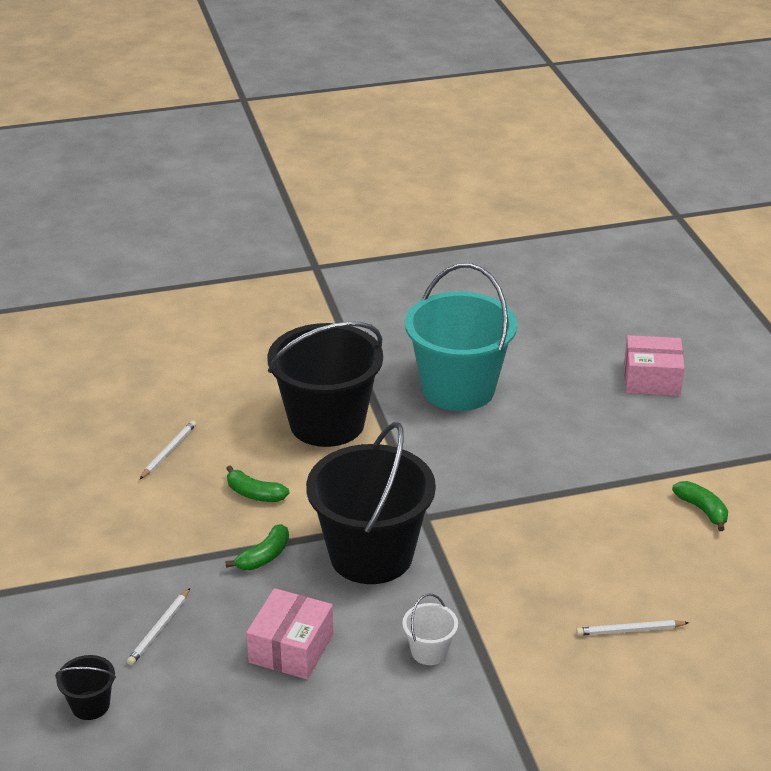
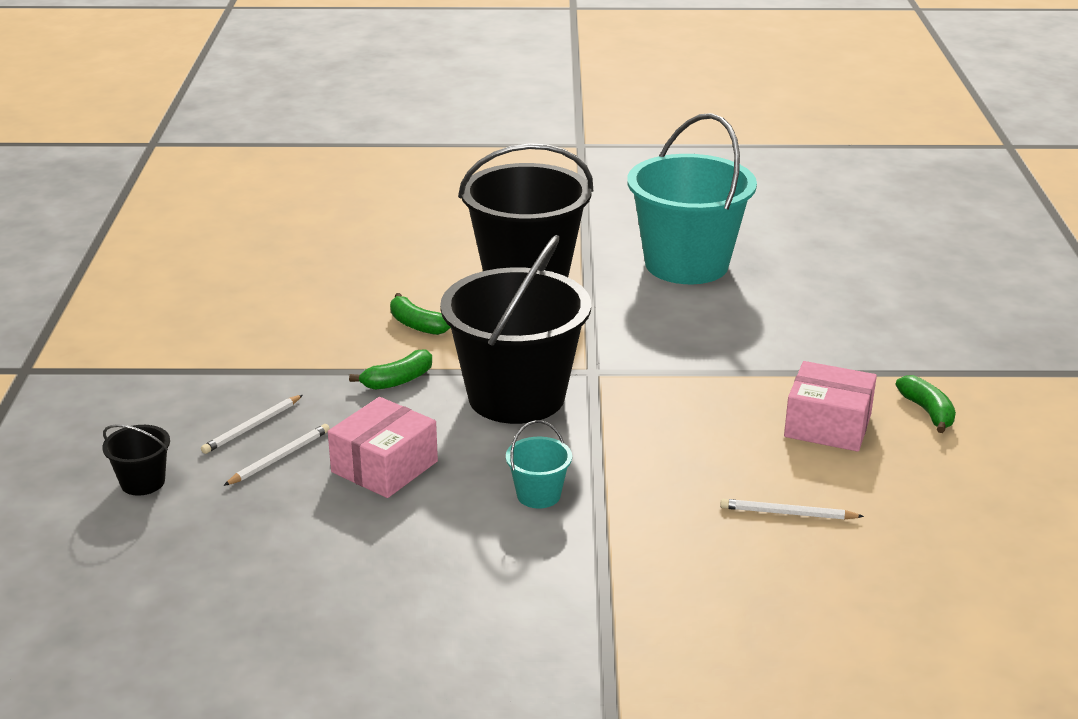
camera: 15 degrees right, 5 degrees down
(168, 451) = (345, 277): white pencil -> white pencil (279, 457)
(429, 651) = (538, 495): white bucket -> turquoise bucket
(651, 379) = (916, 284): pink box -> pink box (827, 425)

